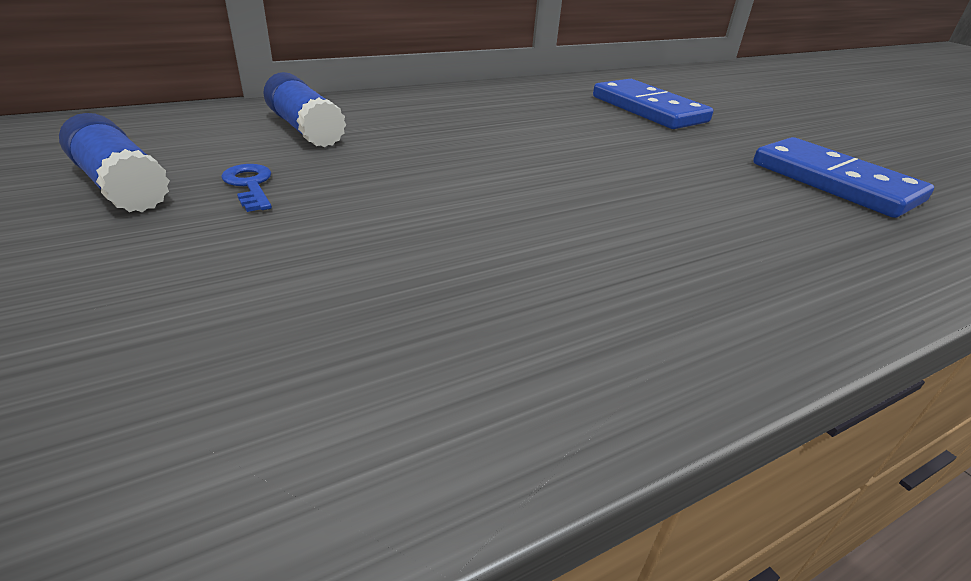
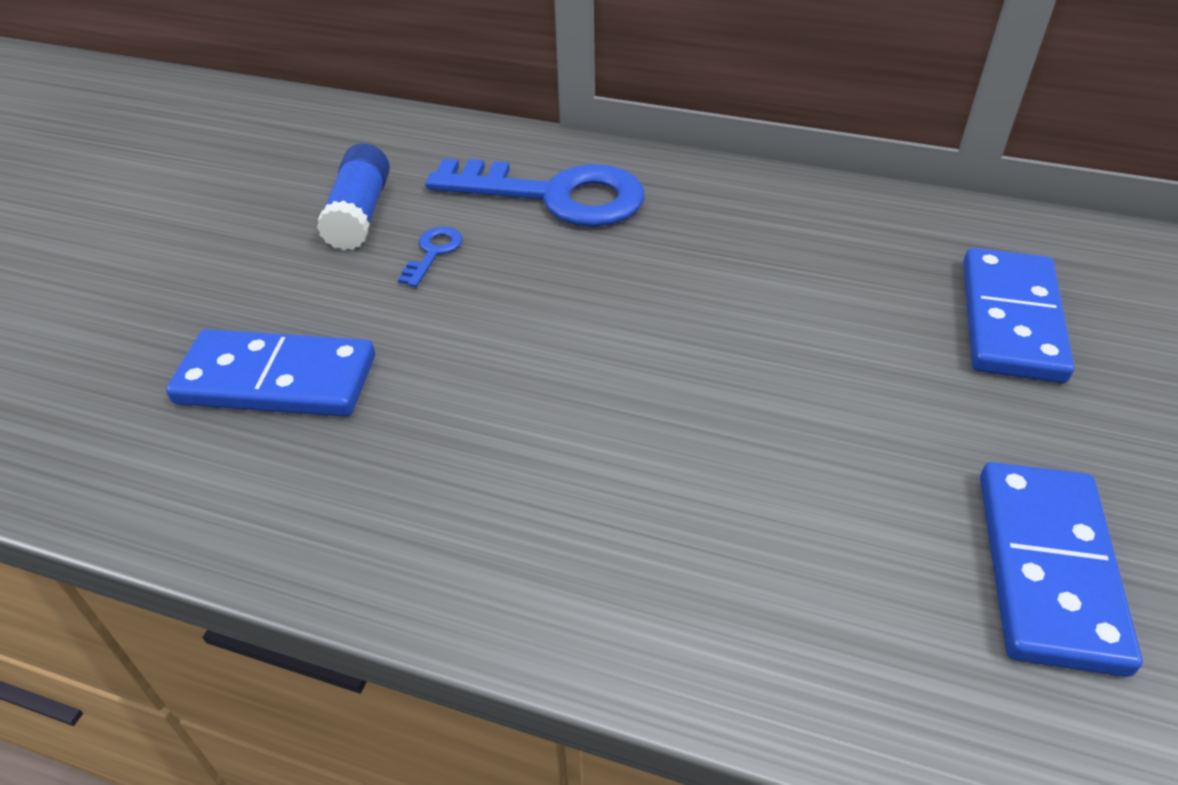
camera: 50 degrees right, 10 degrees up
(217, 330) = (277, 379): none -> blue domino
(305, 129) = (554, 196): blue glue stick -> blue key

